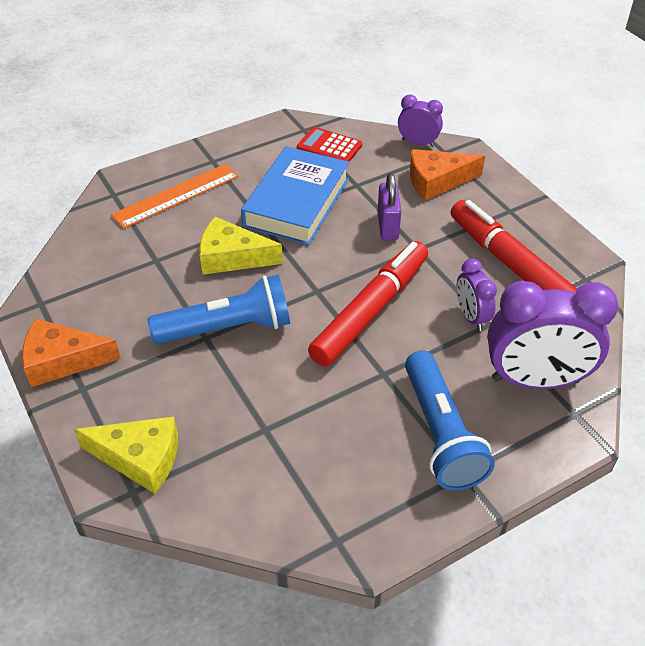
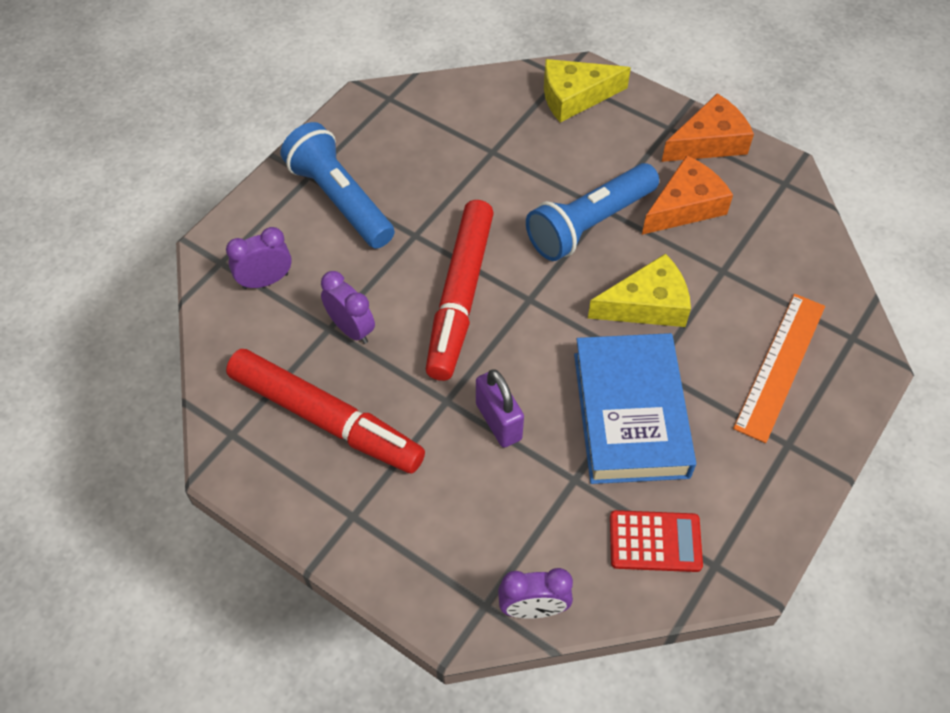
camera: 155 degrees right, 10 degrees up
(437, 181) = (470, 532): orange cheese -> orange cheese (685, 206)
(535, 380) = (265, 281): purple clock -> purple clock, size x0.51

